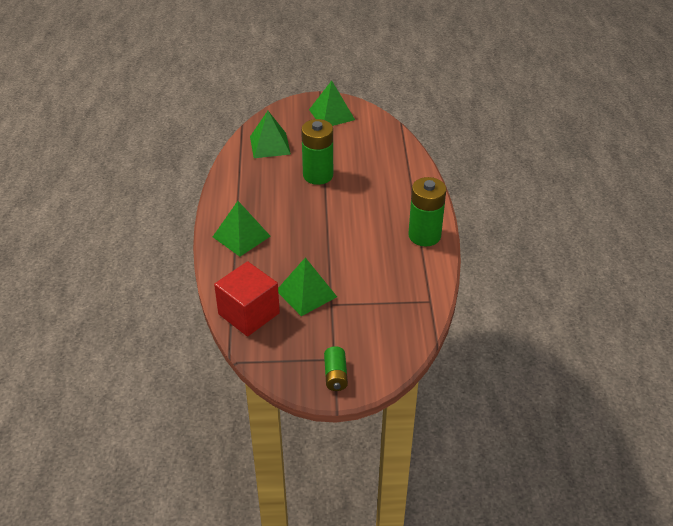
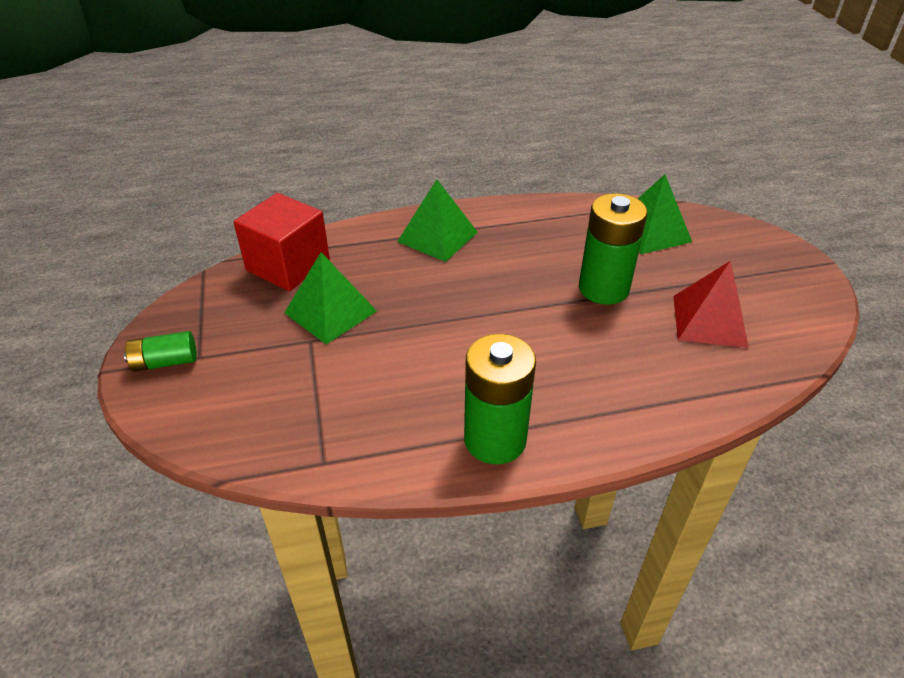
camera: 80 degrees right, 0 degrees up
(331, 114) = (776, 283): green pyramid -> none
(355, 145) = (709, 321): none -> red pyramid

